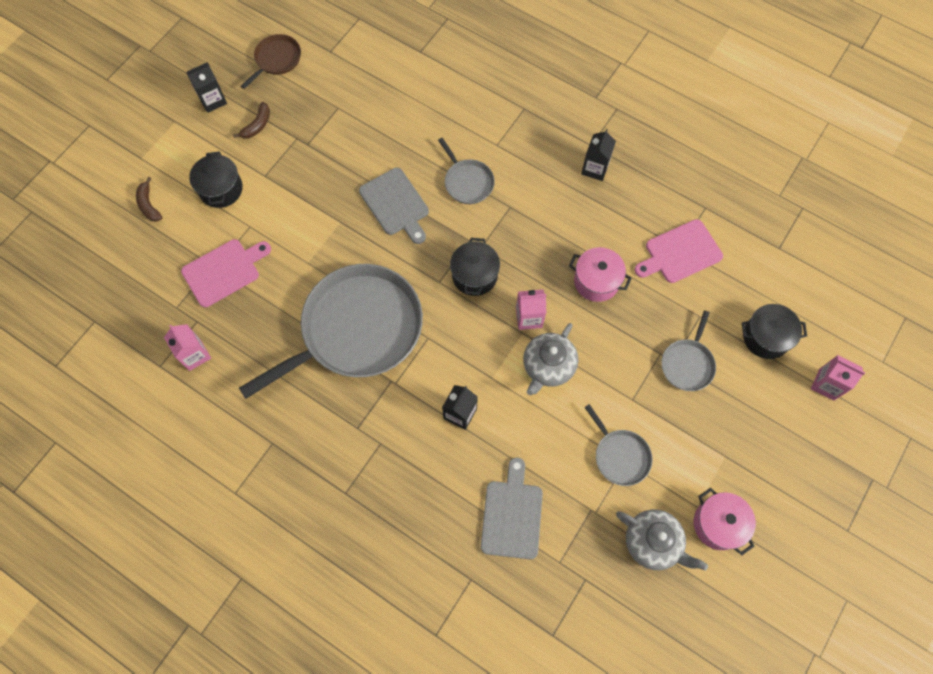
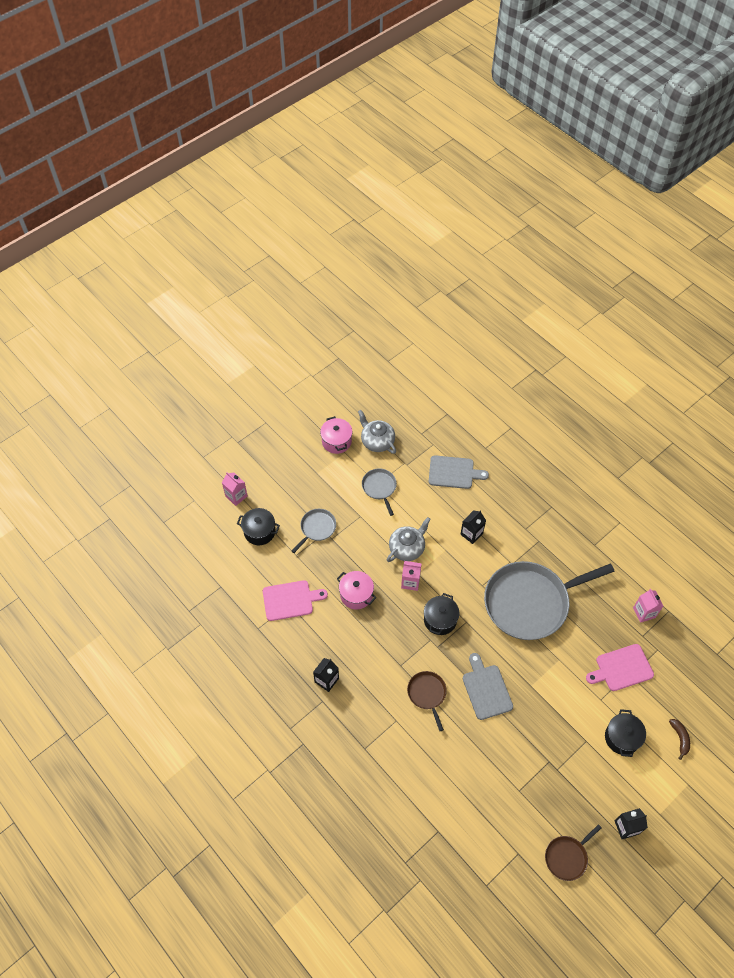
camera: 165 degrees left, 10 degrees down
(257, 125) = (589, 791): brown banana -> none
(467, 182) = (427, 694): grey pan -> brown pan
(512, 515) = (453, 472): grey cutting board -> grey cutting board turned 105 degrees counterclockwise

